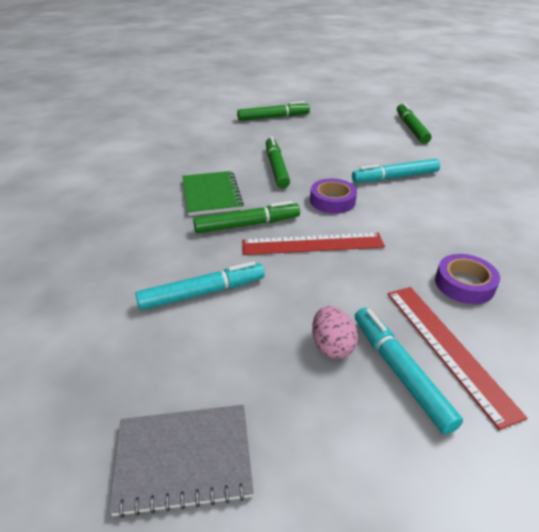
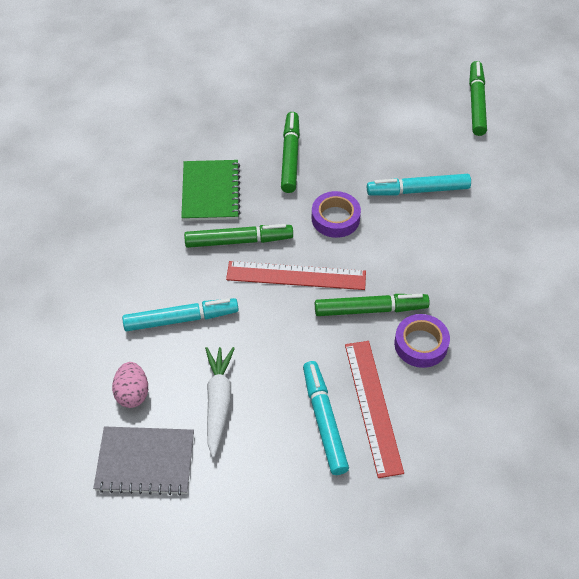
camera: 10 degrees right, 15 degrees up
(265, 369) = (218, 402): none -> white carrot
(273, 117) = (311, 60): green marker -> green marker (370, 309)
(332, 346) = (278, 389): pink egg -> pink egg (132, 394)

